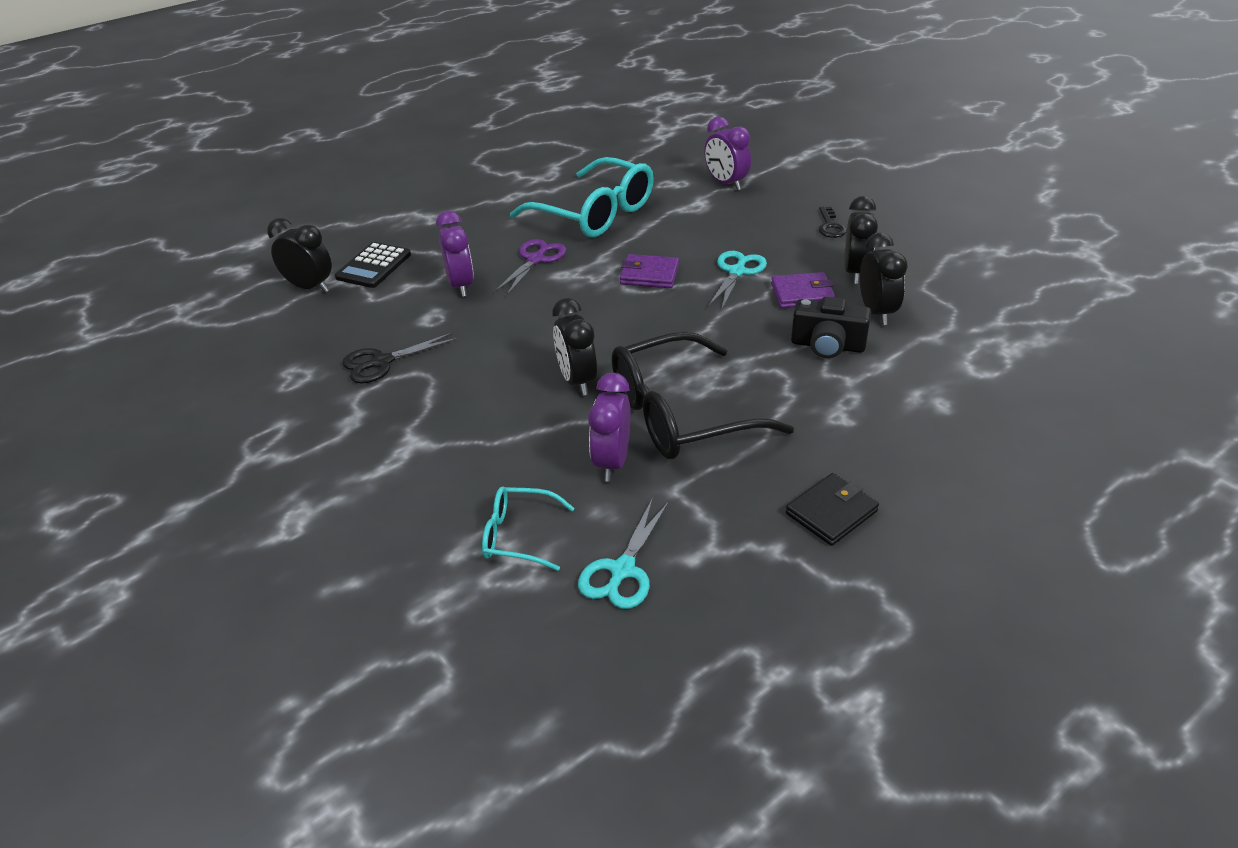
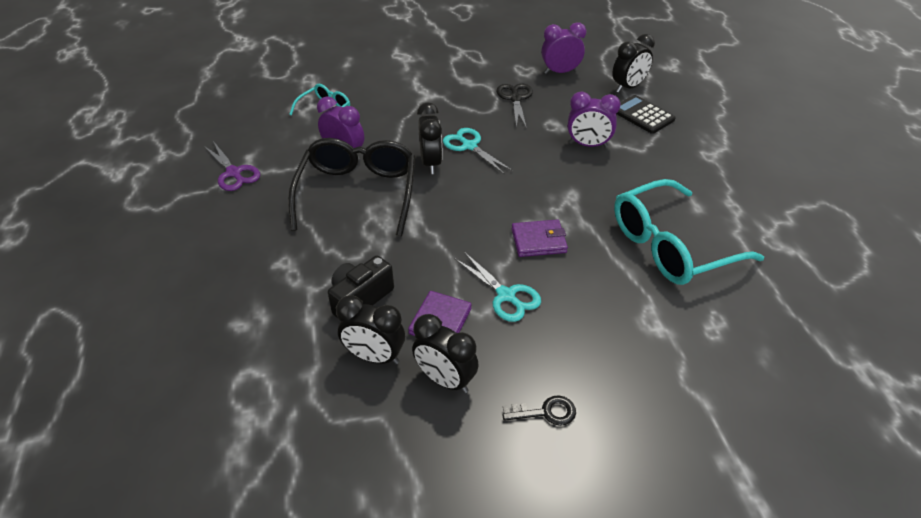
camera: 115 degrees right, 5 degrees up
(536, 259) = (604, 188): purple scissors -> purple scissors (233, 173)
(577, 381) = (431, 163): black clock -> black clock turned 75 degrees clockwise
(622, 570) = (268, 133): turquoise scissors -> turquoise scissors (469, 146)
(649, 275) = (538, 241): purple wallet -> purple wallet turned 45 degrees clockwise
(726, 183) = (695, 370): purple clock -> purple clock (560, 72)
(830, 226) = (545, 412): black key -> black key turned 150 degrees clockwise
(831, 512) = (218, 217): black wallet -> none

